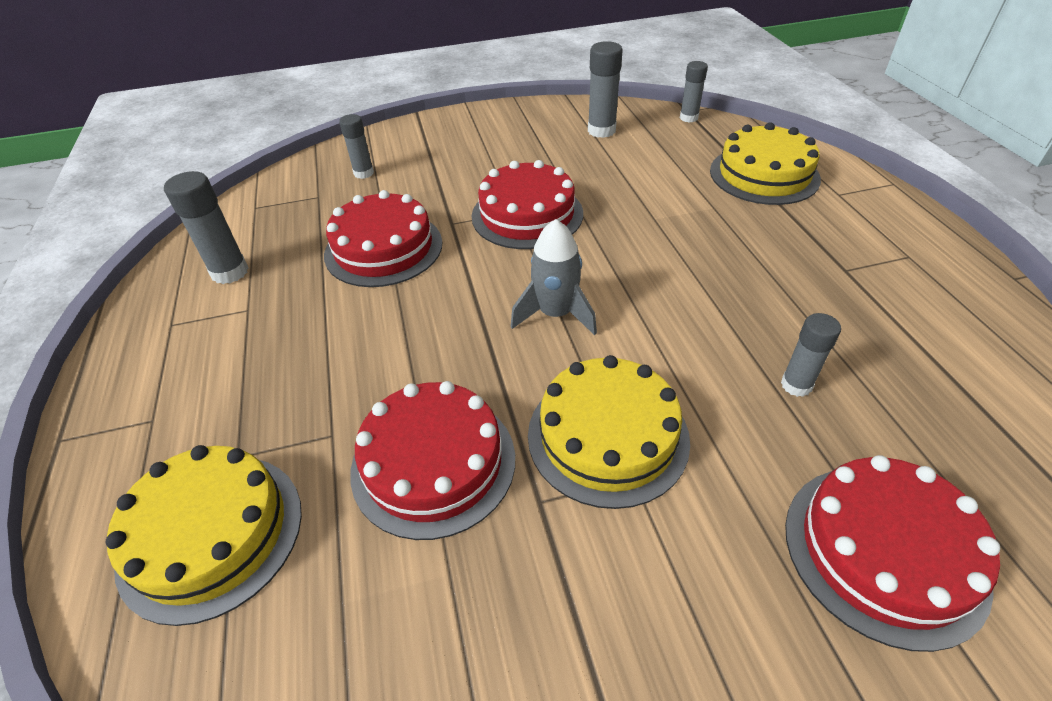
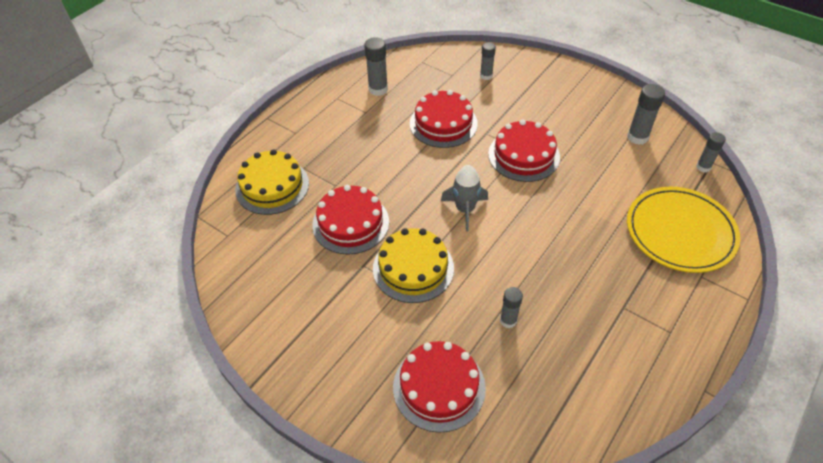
camera: 50 degrees right, 5 degrees up
(764, 174) = (680, 232): yellow cake -> yellow plate

